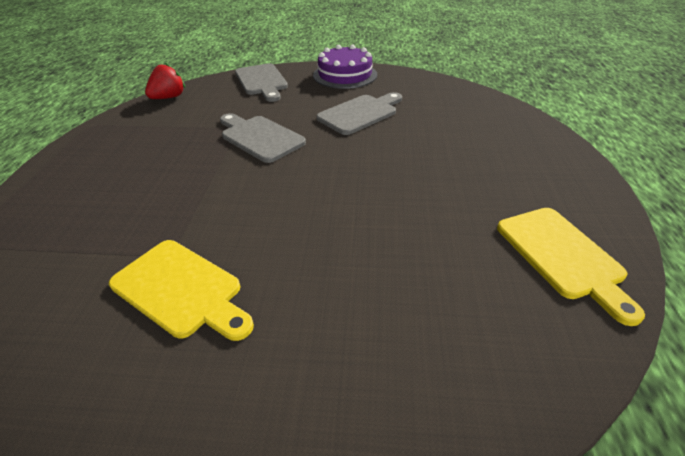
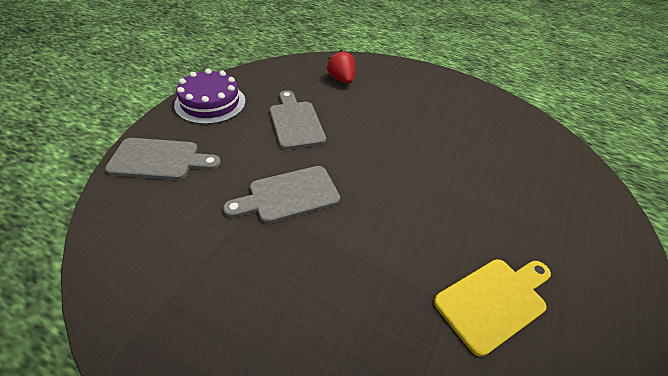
camera: 70 degrees left, 5 degrees up
(169, 97) = (110, 254): red strawberry -> red strawberry (341, 79)
(562, 256) = (501, 116): yellow cutting board -> none

